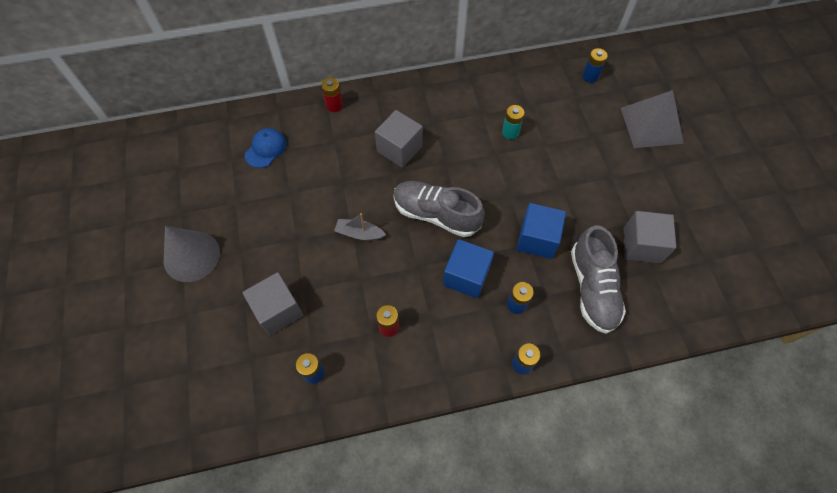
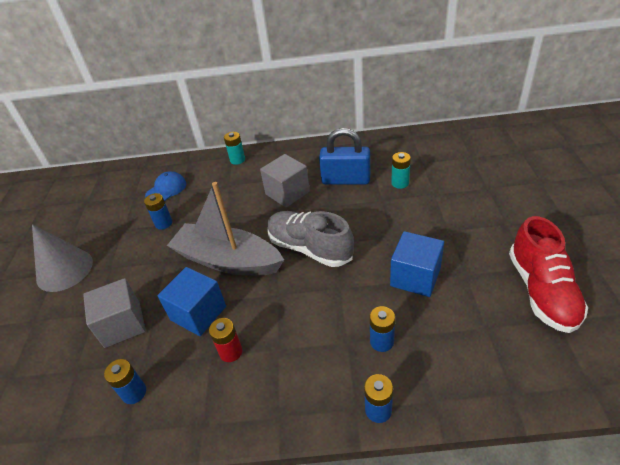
camera: 15 degrees right, 20 degrees down
(334, 105) = (237, 160): red battery -> turquoise battery
(359, 233) = (228, 260): grey boat -> grey boat, size x2.28
(456, 129) = (346, 180): none -> blue padlock
(466, 276) = (329, 307): blue cube -> blue cube (198, 313)
(590, 76) = (488, 142): blue battery -> blue battery (164, 223)
(592, 288) = (477, 332): grey shoe -> none
(642, 245) = (541, 291): grey cube -> red shoe
(651, 125) = (553, 181): grey pyramid -> none

